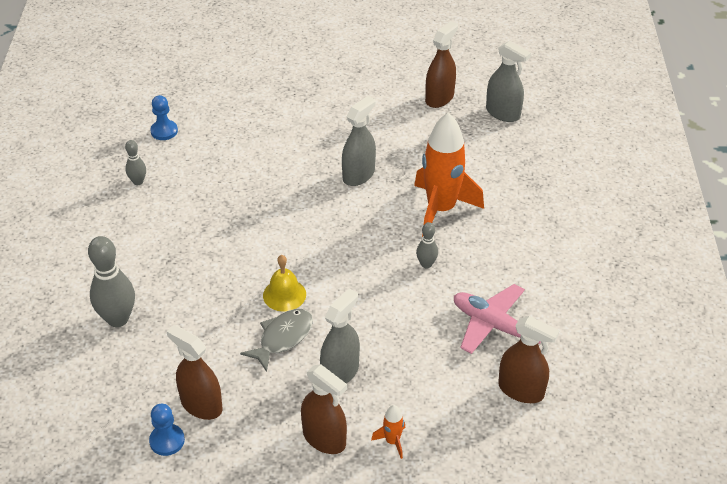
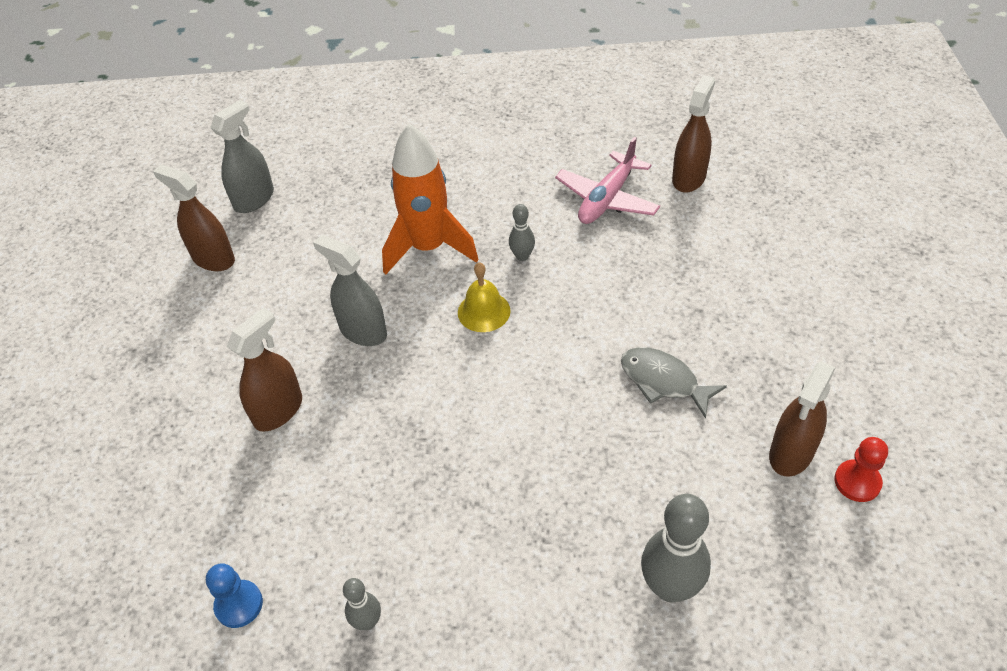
camera: 90 degrees left, 5 degrees up
(167, 441) = (857, 482): blue pawn -> red pawn
(284, 294) = (591, 388): yellow bell -> yellow bell (484, 311)
(324, 438) = (799, 326): brown spray bottle -> brown spray bottle (278, 410)
(340, 372) = (703, 321): grey spray bottle -> none
(392, 441) = (784, 269): orange rocket -> none

